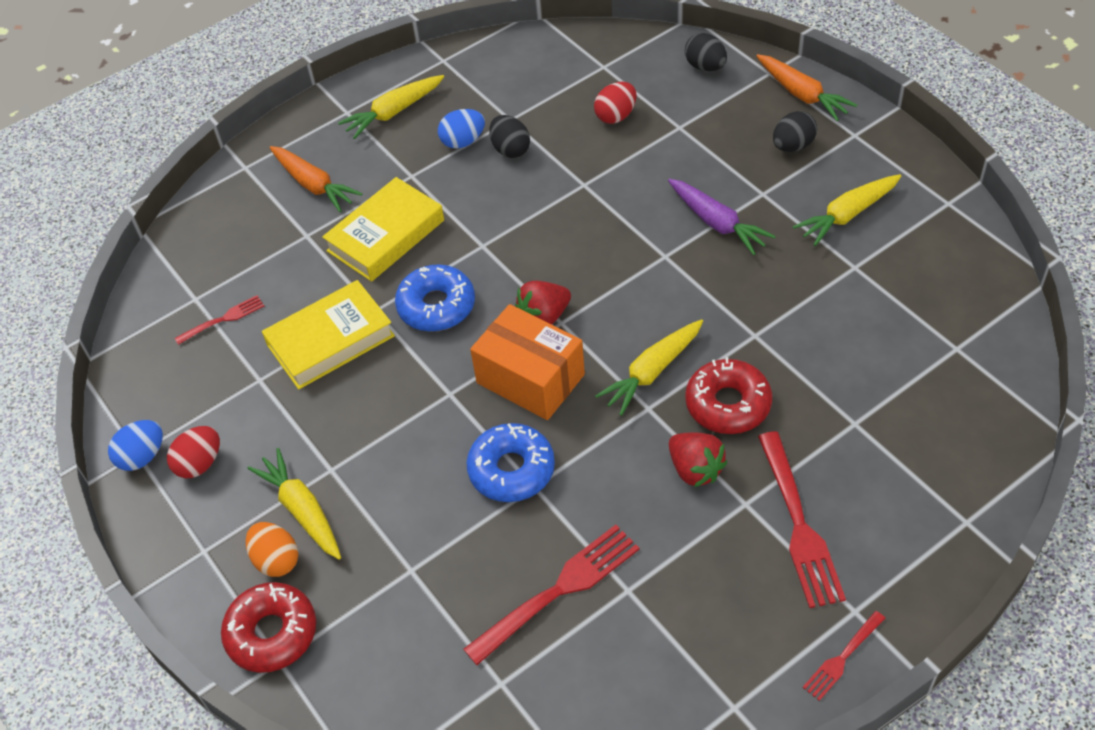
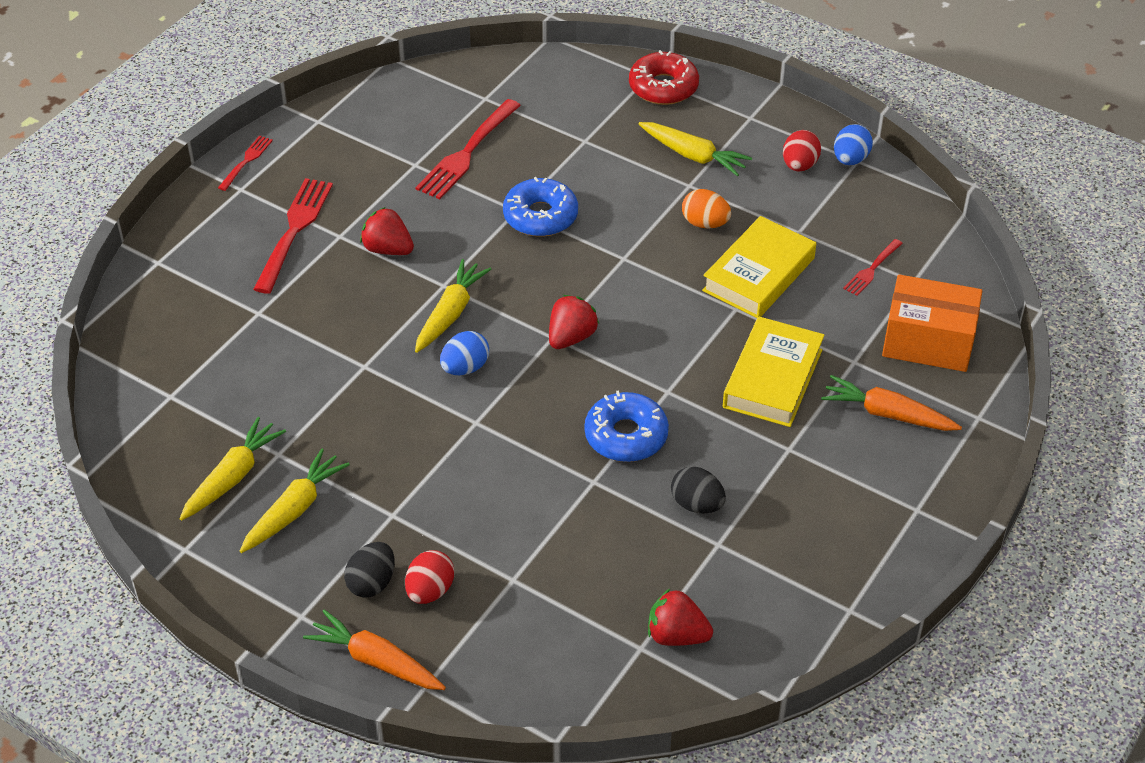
camera: 155 degrees right, 5 degrees down
(276, 560) = (690, 124): orange egg -> orange egg (705, 223)
(393, 112) = (861, 521): yellow carrot -> yellow carrot (233, 477)
(436, 306) = (679, 324): blue donut -> blue donut (626, 436)
(463, 141) = (756, 502): blue egg -> blue egg (465, 368)
(530, 378) = (558, 284): orange box -> orange box (928, 342)
(574, 68) = (676, 635): none -> red strawberry
(616, 116) = (594, 577): red egg -> red egg (430, 591)
(705, 67) = (510, 677): black egg -> none
(717, 223) = (433, 469): purple carrot -> none
(728, 404) = (374, 303): red donut -> none
(798, 523) = (294, 232): red fork -> red fork turned 45 degrees clockwise

